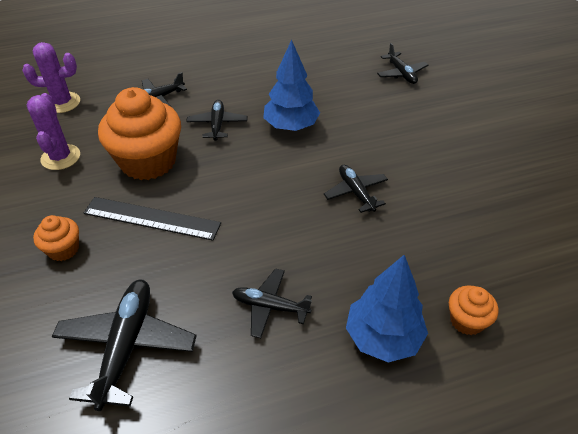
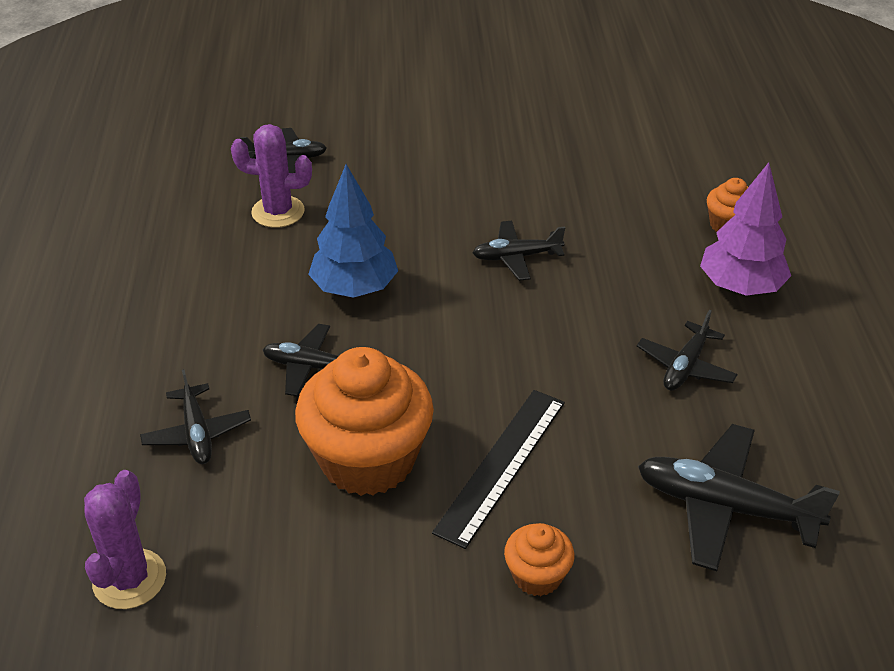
camera: 75 degrees left, 5 degrees down
(60, 157) = (305, 581): purple cactus -> purple cactus (278, 212)
(383, 337) = (740, 287): blue tree -> purple tree

